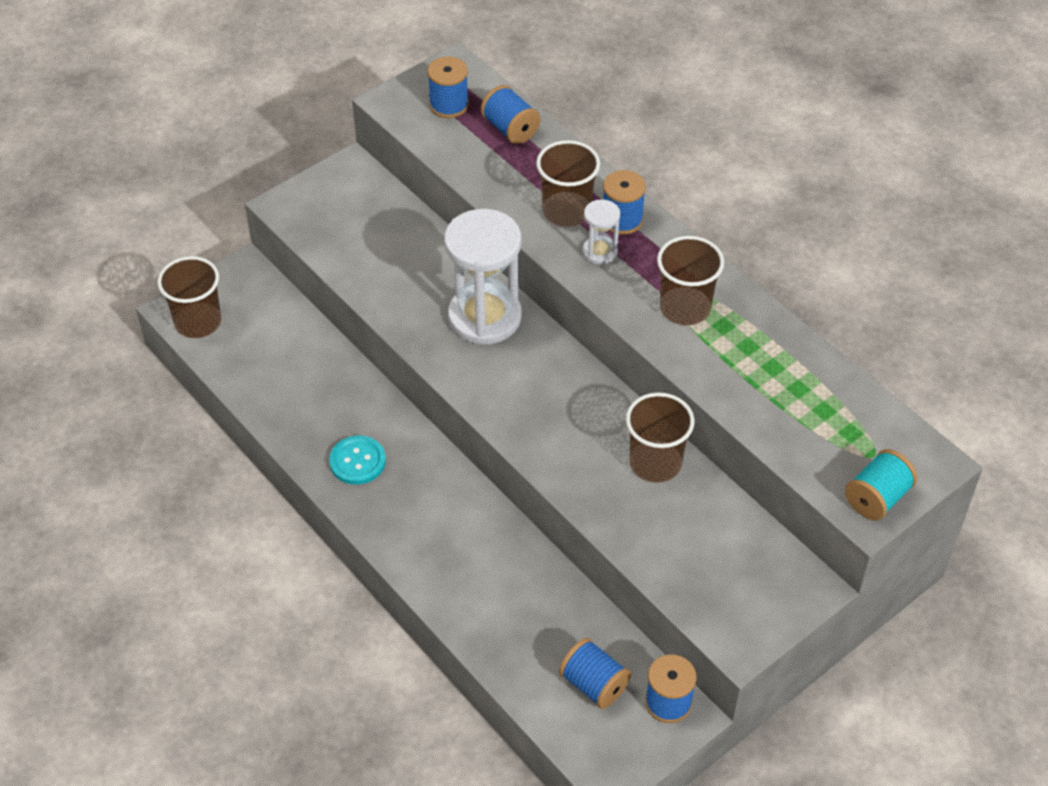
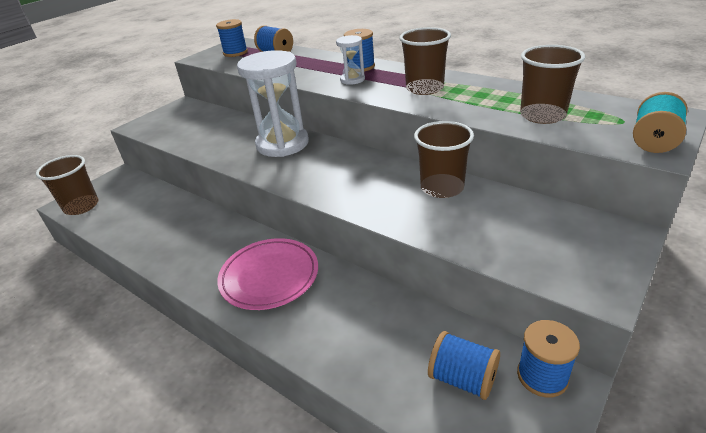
camera: 10 degrees left, 15 degrees down
(357, 461) = (204, 257): turquoise button -> none
(431, 512) = (269, 276): none -> pink plate
(566, 211) = (323, 70): brown cup -> brown cup (542, 115)

